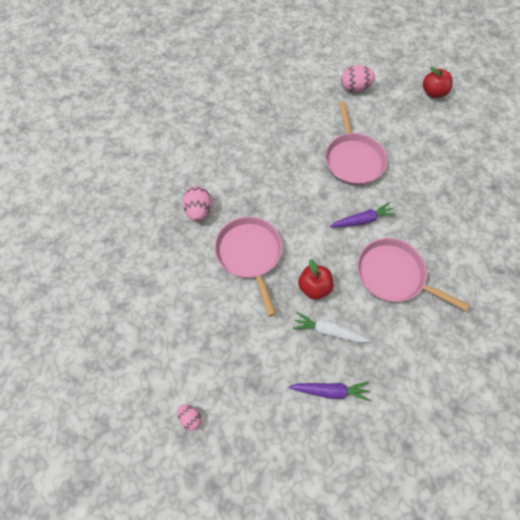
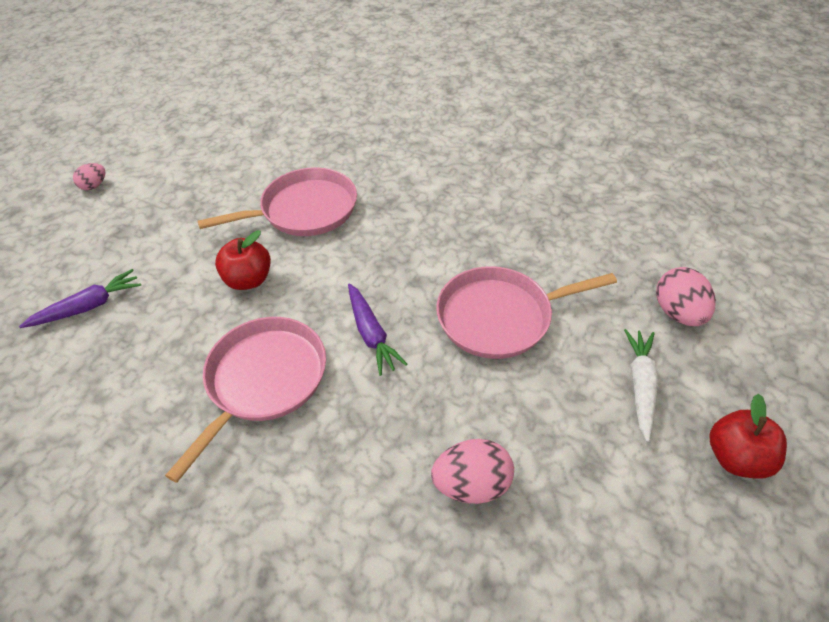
camera: 85 degrees right, 15 degrees down
(198, 211) = (370, 158): pink egg -> pink egg (472, 484)
(328, 331) = (176, 300): white carrot -> white carrot (640, 385)
(330, 391) = (88, 306): purple carrot -> purple carrot turned 120 degrees counterclockwise

